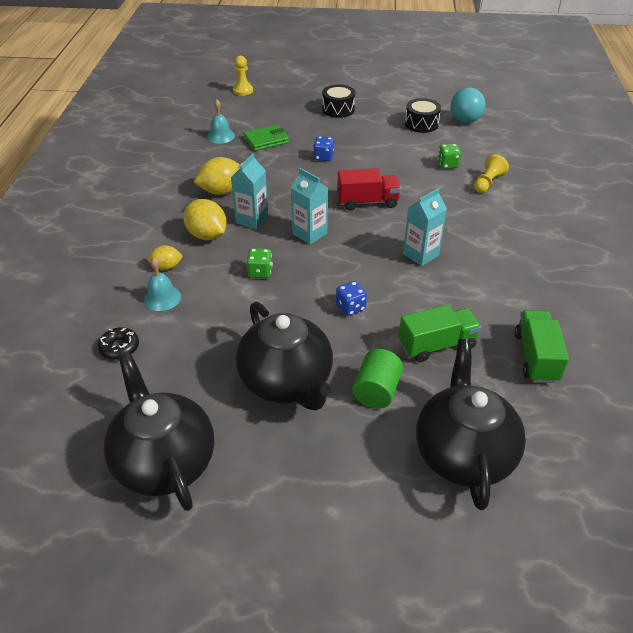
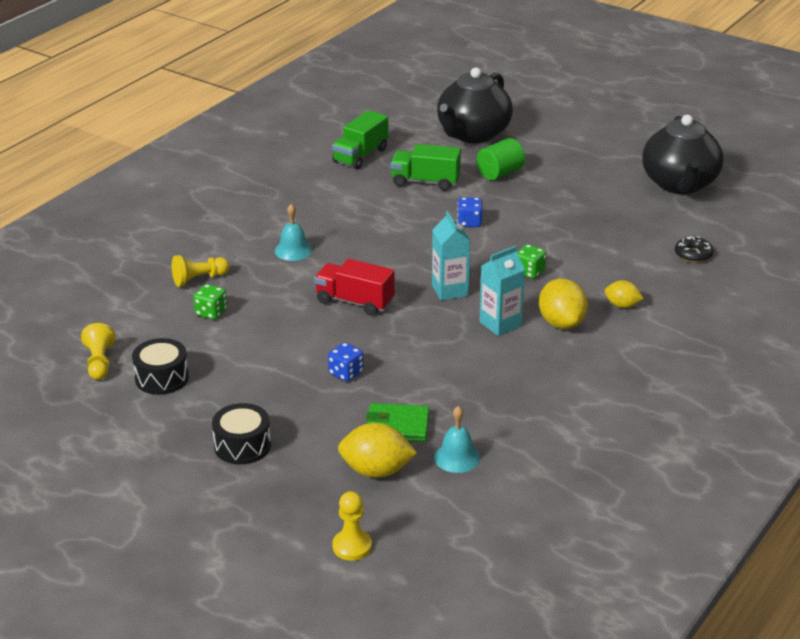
camera: 150 degrees left, 10 degrees down
(162, 298) = (638, 280): turquoise bell -> turquoise bell (293, 250)
(221, 191) = (512, 369): yellow lemon -> yellow lemon (376, 471)
(287, 382) = (563, 196): black teapot -> none
(420, 254) = (361, 239): turquoise carton -> none
(465, 121) = (99, 363): turquoise ball -> yellow pawn

